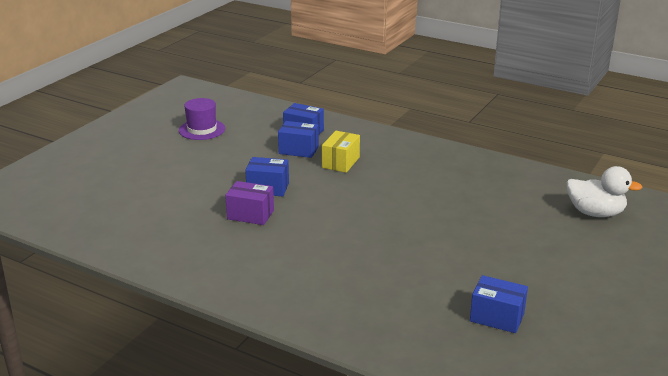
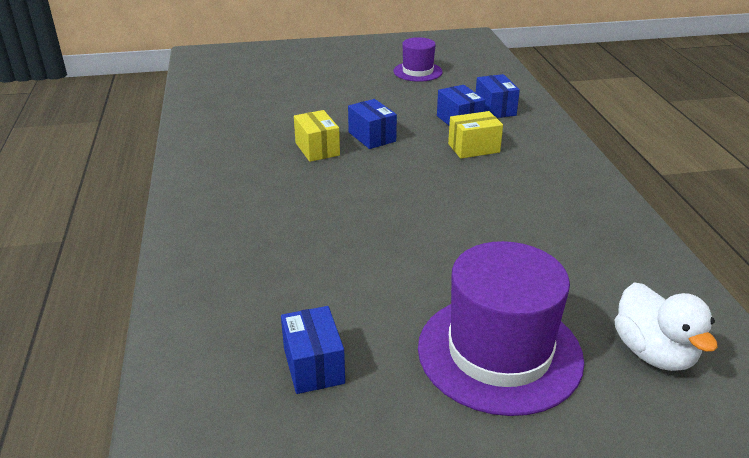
camera: 50 degrees right, 5 degrees up
(250, 215) = (317, 149): purple box -> yellow box
(550, 254) = (499, 352): none -> purple hat

